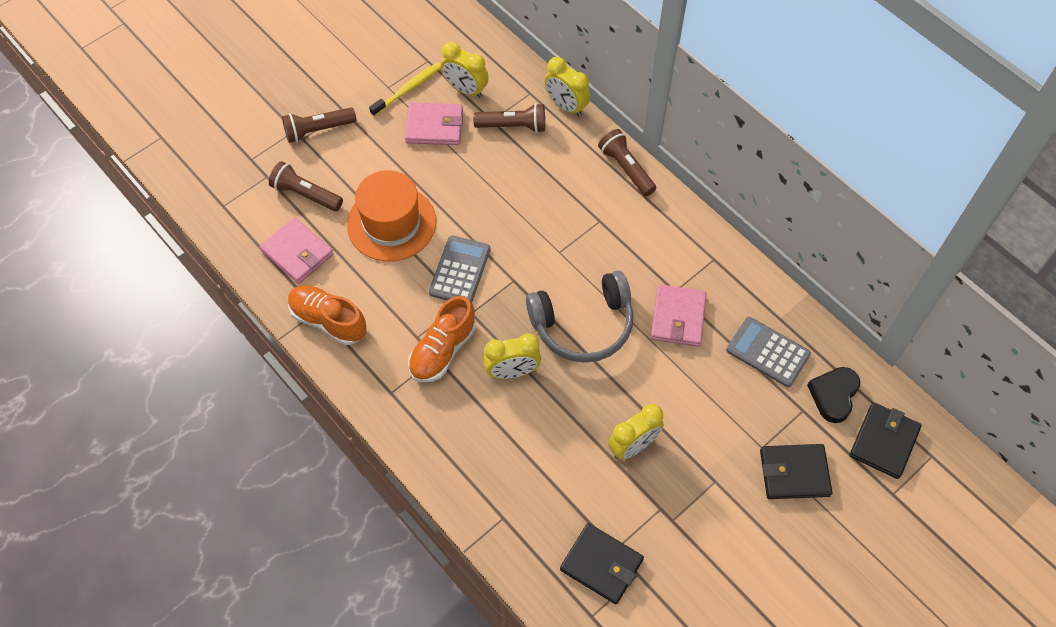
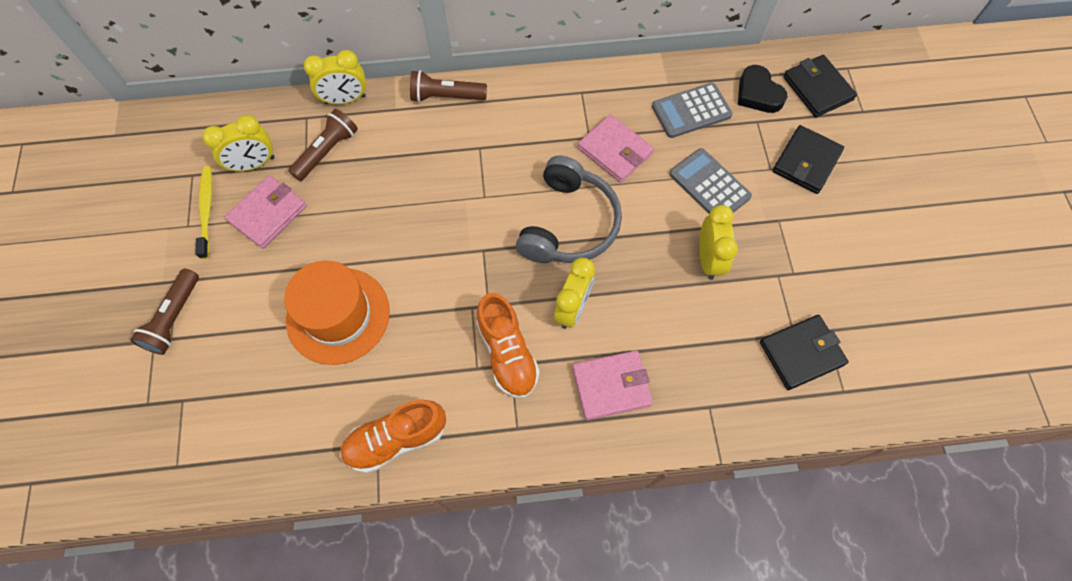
camera: 55 degrees left, 5 degrees up
(297, 252) = (296, 423): pink wallet -> pink wallet (611, 386)
(306, 194) = (237, 374): brown flashlight -> none
(460, 271) = (438, 288): grey calculator -> grey calculator (709, 185)

